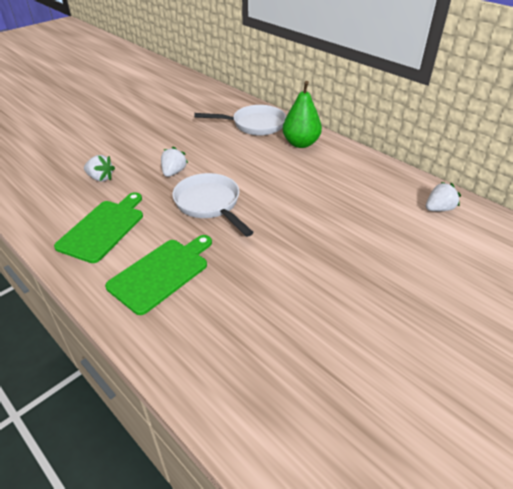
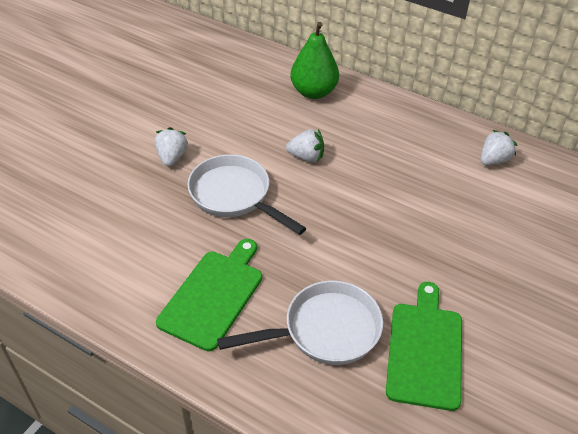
camera: 15 degrees left, 5 degrees up
(101, 178) = (81, 180): white strawberry -> white strawberry (306, 157)
(103, 228) = (118, 250): green cutting board -> green cutting board (425, 350)
(254, 125) = (247, 71): white pan -> white pan (324, 330)

